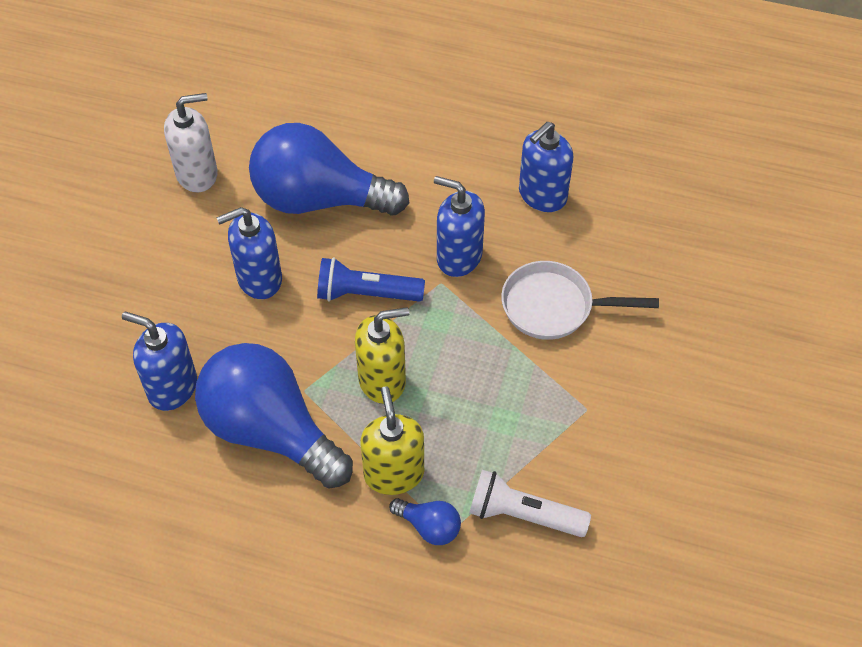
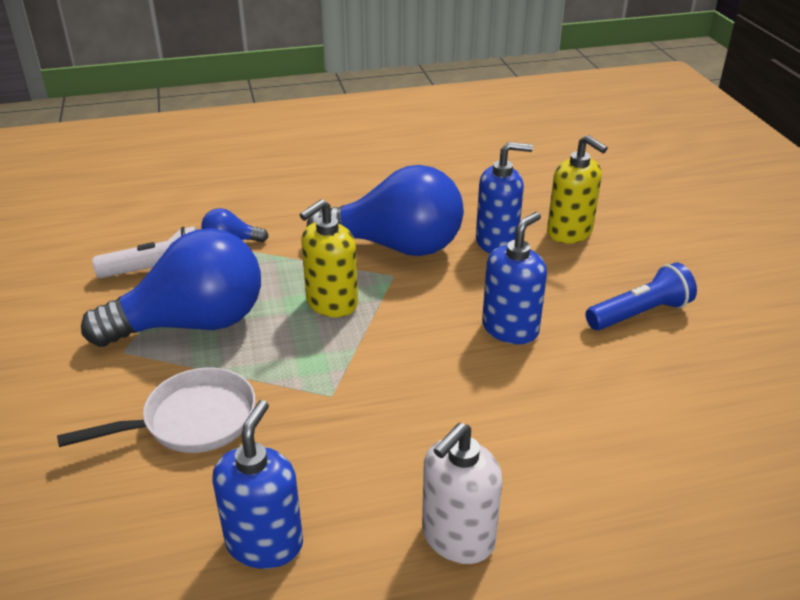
camera: 150 degrees right, 20 degrees down
(197, 174) = (677, 388): white soap dispenser -> white soap dispenser (457, 537)
(319, 199) = (528, 419): blue light bulb -> blue light bulb (192, 324)
(366, 293) = (399, 356): blue flashlight -> blue flashlight (639, 314)
(394, 473) = (279, 257): yellow soap dispenser -> yellow soap dispenser (569, 232)
(458, 257) = (328, 426): blue soap dispenser -> none

